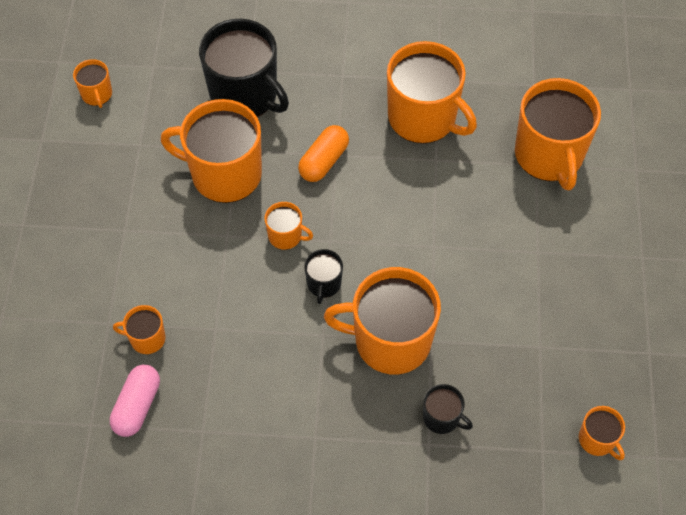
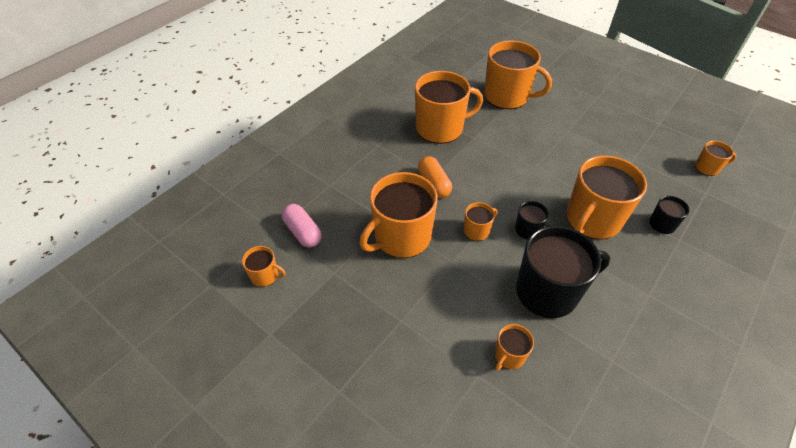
camera: 55 degrees left, 10 degrees down
(137, 406) = (568, 394): pink capsule -> pink capsule (303, 232)
(245, 95) = (348, 195): black mug -> black mug (548, 291)

